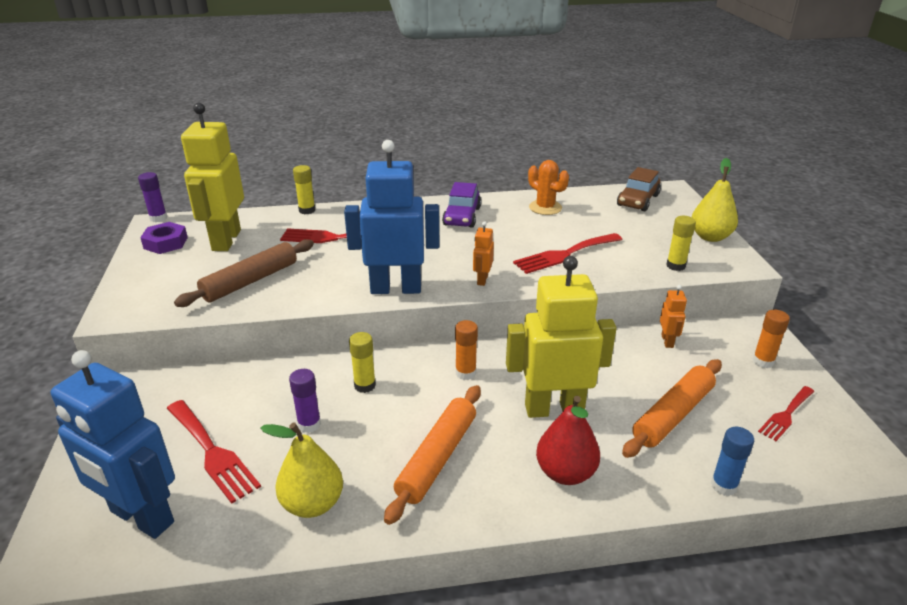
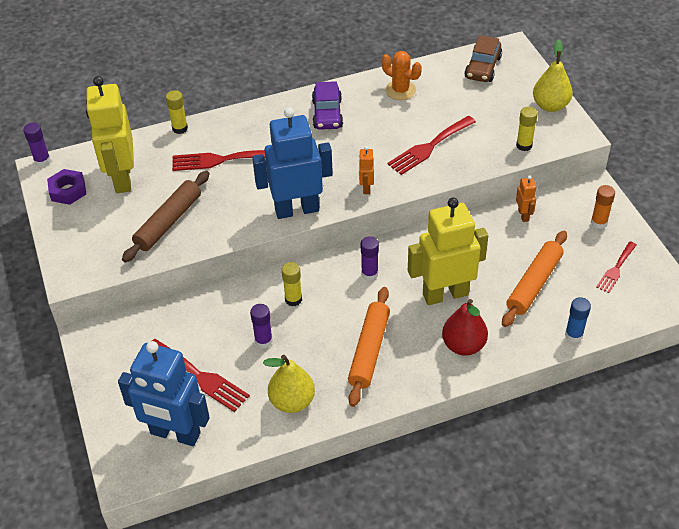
camera: 10 degrees left, 15 degrees up
(465, 373) = (369, 274): orange glue stick -> purple glue stick

